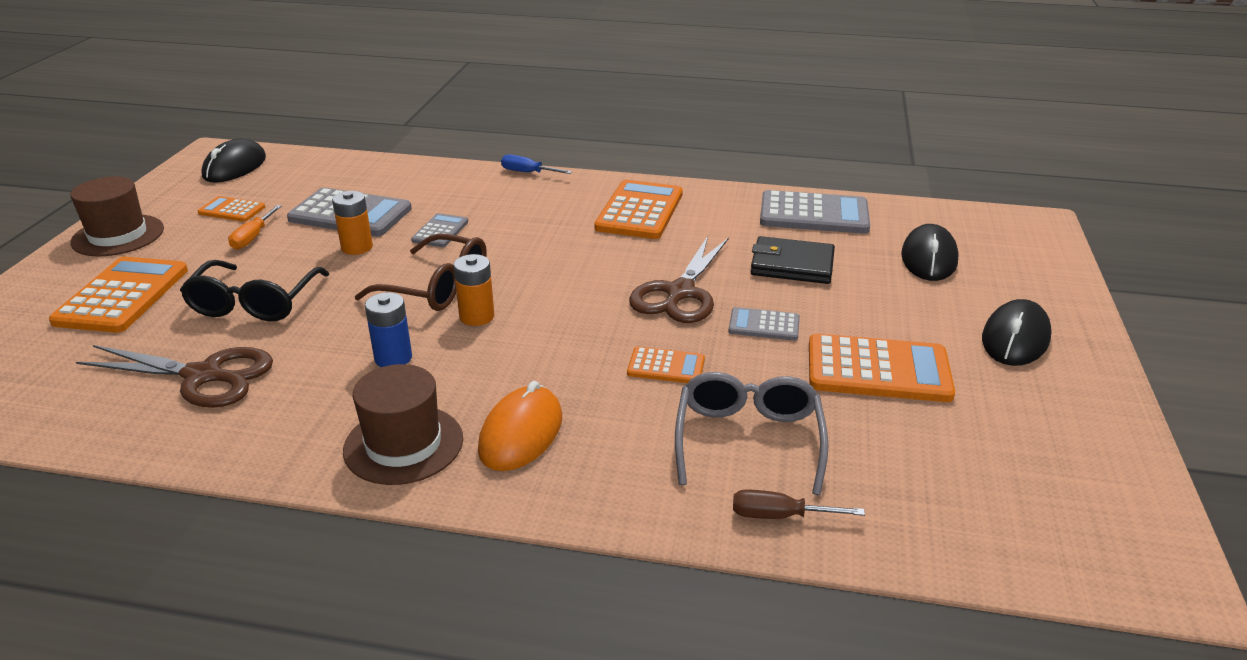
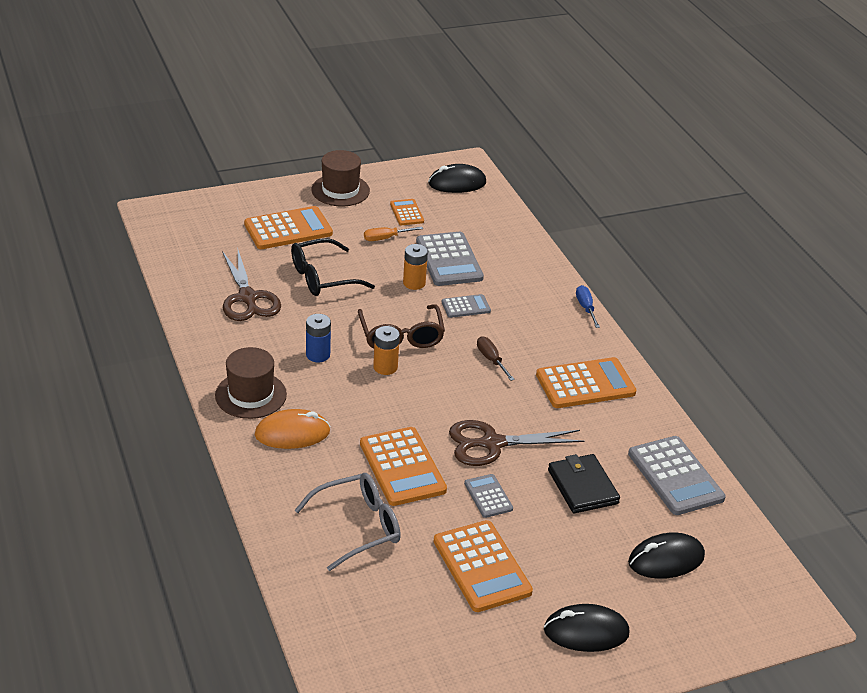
camera: 55 degrees right, 5 degrees up
(666, 366) = (402, 467): orange calculator -> orange calculator, size x1.88
(780, 516) = (301, 560): brown screwdriver -> brown screwdriver (491, 360)

